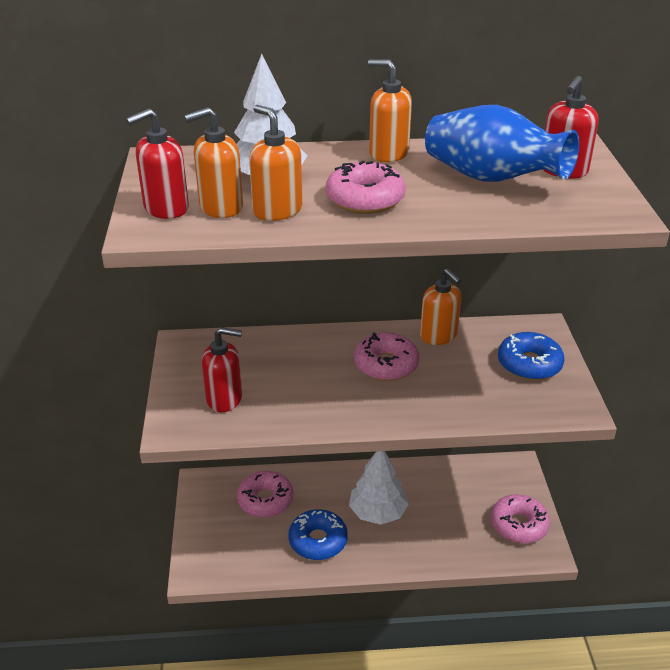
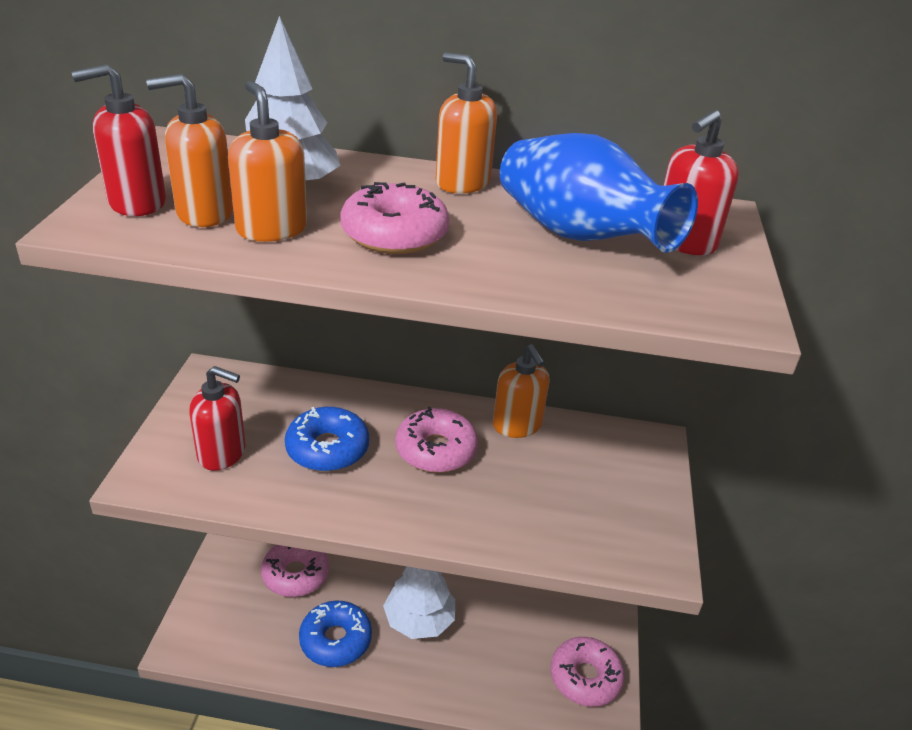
camera: 10 degrees right, 0 degrees up
(529, 364) = (617, 486): blue donut -> blue donut (327, 449)

